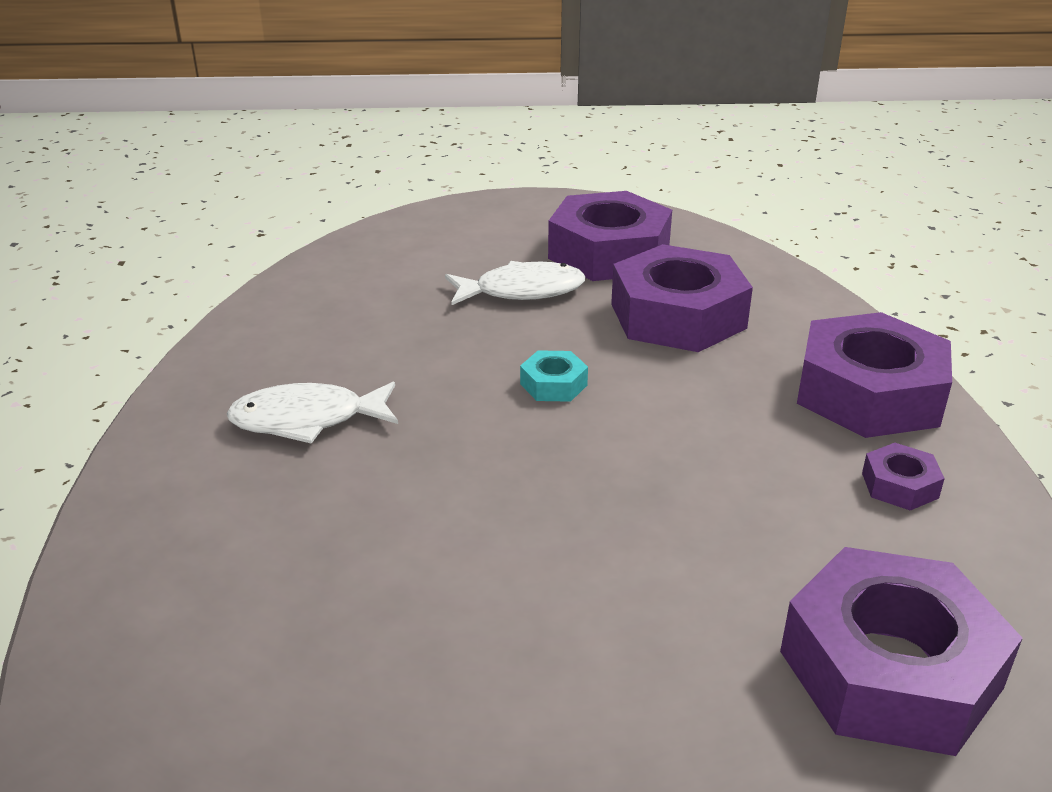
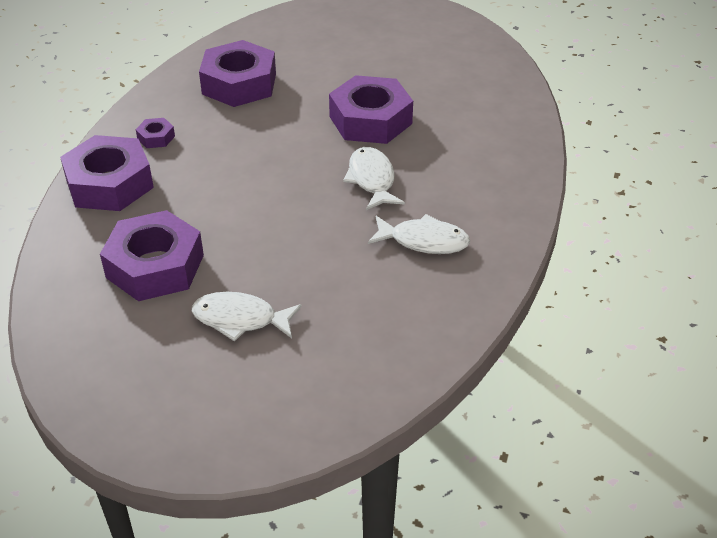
camera: 160 degrees left, 10 degrees up
(435, 500) = (372, 179): none -> white fish
(553, 384) = (273, 231): turquoise nut -> none
(609, 253) = (144, 347): purple nut -> purple nut (370, 120)

